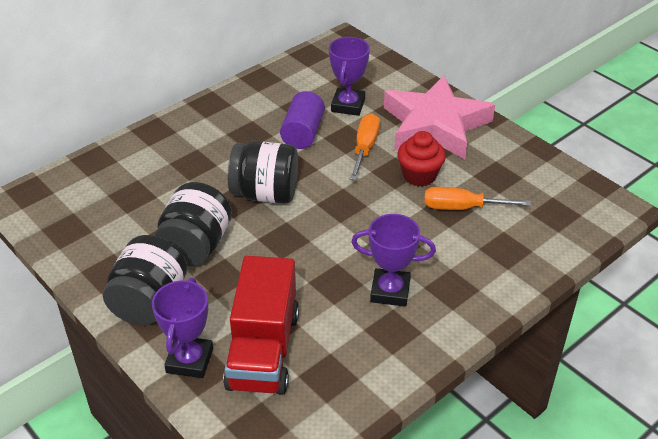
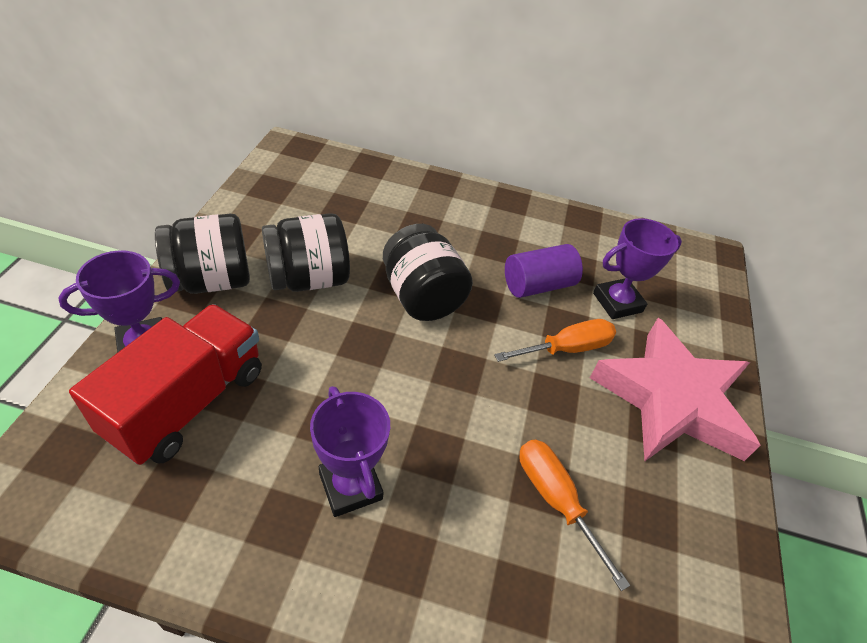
camera: 50 degrees right, 5 degrees up
(263, 350) = (187, 402): red truck -> red truck turned 150 degrees clockwise
(419, 175) = (570, 424): red cupcake -> none

